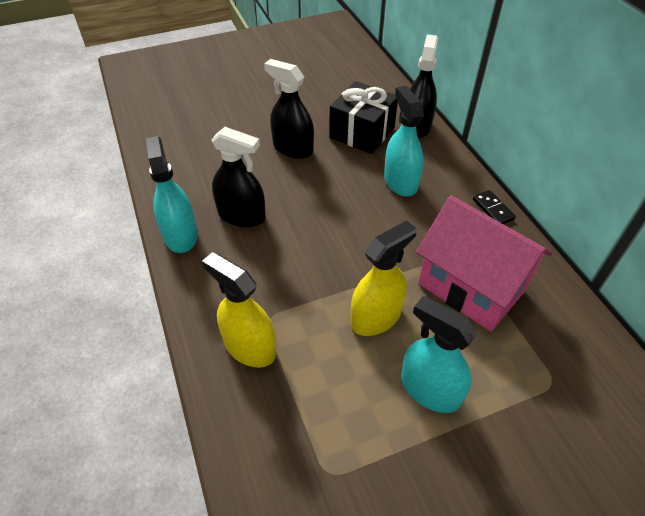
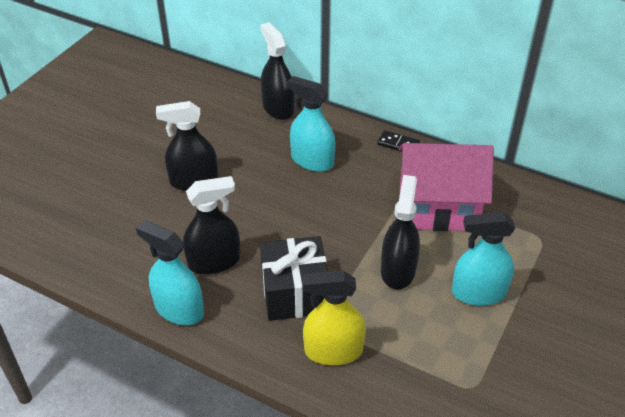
camera: 40 degrees left, 5 degrees down
(362, 132) = (239, 136): black gift -> black gift (295, 293)
(376, 317) = (398, 270): yellow spray bottle -> black spray bottle

